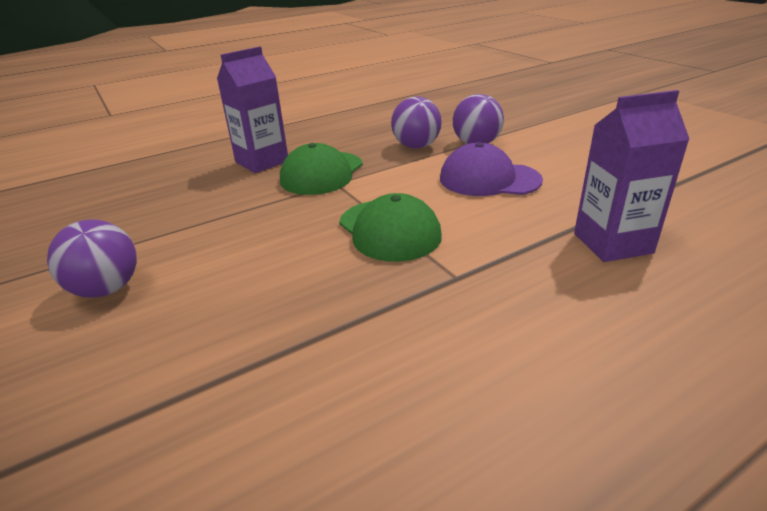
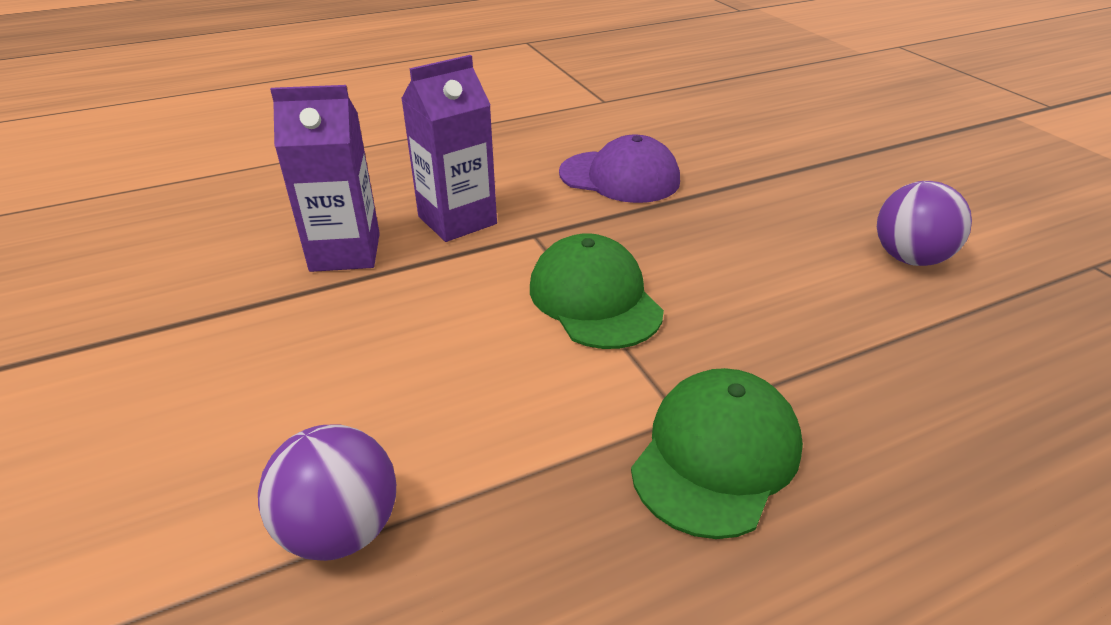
camera: 175 degrees left, 5 degrees up
(262, 162) = (881, 533): purple carton -> purple carton (457, 220)
(416, 146) = (490, 546): purple ball -> none
(489, 179) = (402, 385): purple cap -> purple cap (620, 177)

